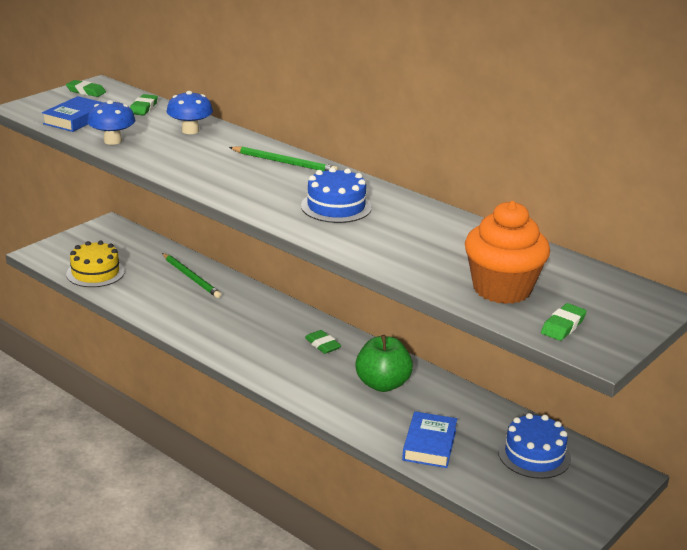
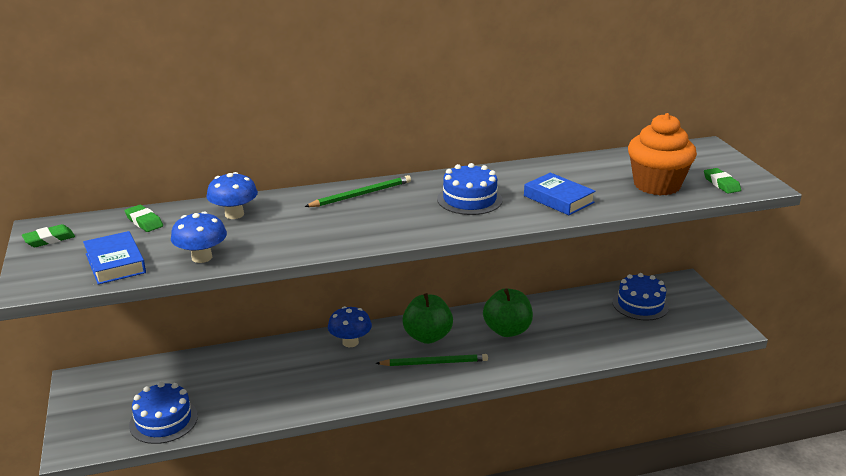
camera: 55 degrees left, 0 degrees up
(95, 273) = (163, 420): yellow cake -> blue cake
(191, 277) = (245, 365): green pencil -> green pencil (434, 363)
(271, 310) = (350, 342): none -> blue mushroom
(322, 345) = (427, 336): green eraser -> green apple
(429, 444) = (598, 340): blue book -> blue book (558, 199)

